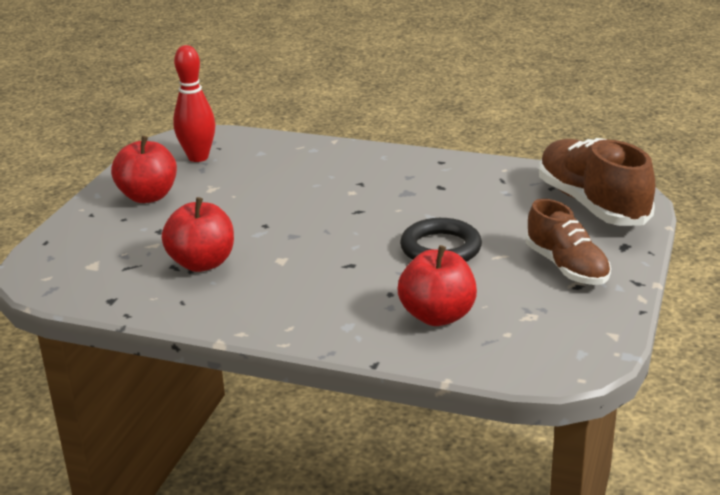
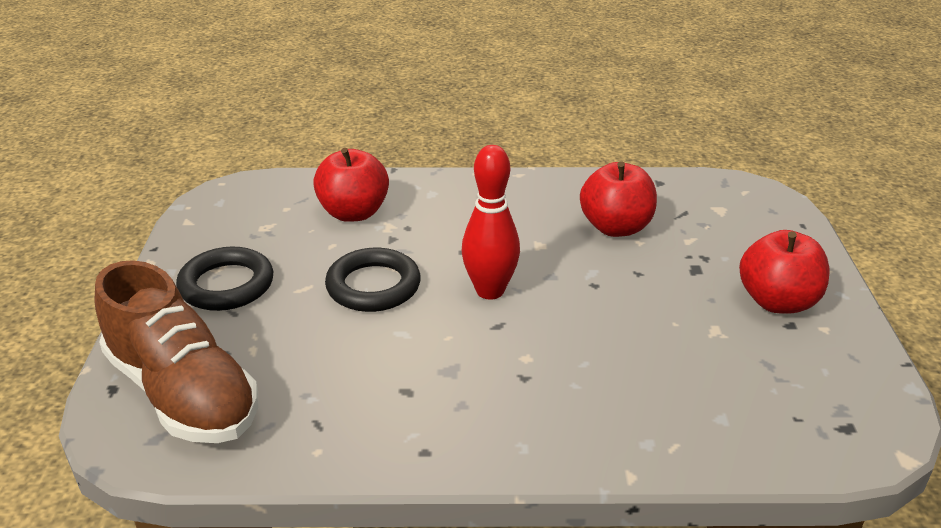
camera: 160 degrees right, 5 degrees up
(198, 157) = (801, 388): red bowling pin -> red bowling pin (490, 291)
(566, 267) = (226, 285): brown shoe -> black ring

